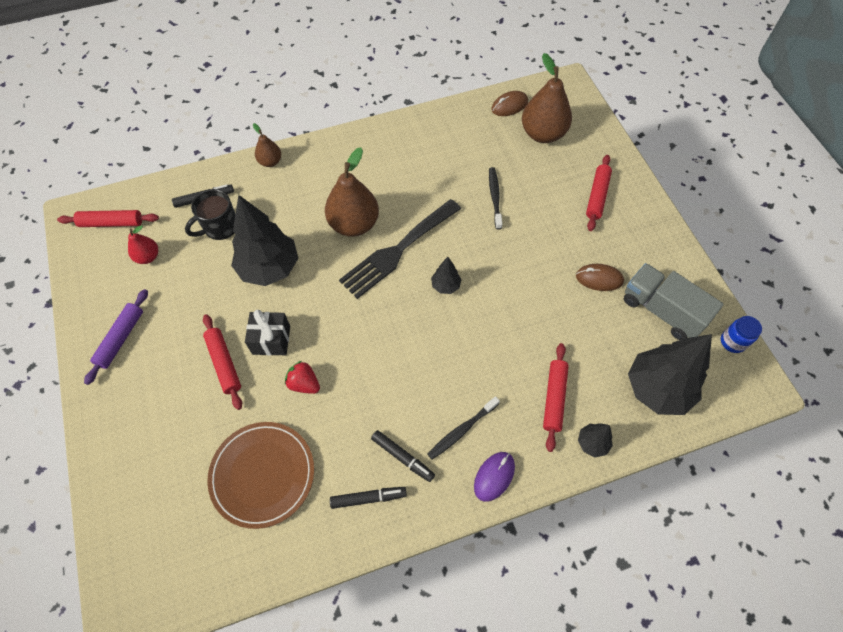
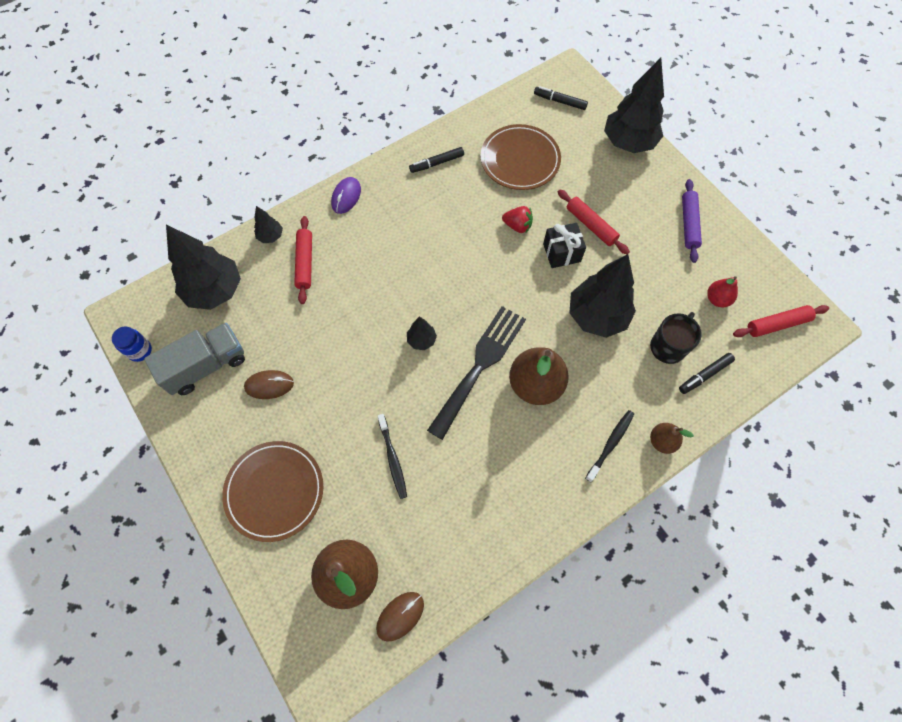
camera: 165 degrees right, 5 degrees up
(118, 464) = (628, 143): none -> black tree
(402, 457) = (419, 193): black marker -> black marker (560, 101)
(461, 430) = (378, 221): black toothbrush -> black toothbrush (610, 444)
(597, 196) = (274, 491): red rolling pin -> brown plate
(662, 310) = (206, 366): grey truck -> grey truck turned 60 degrees counterclockwise

